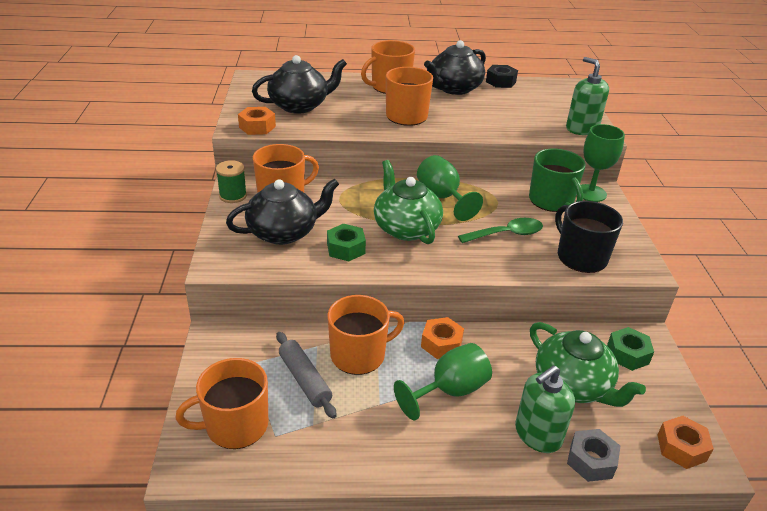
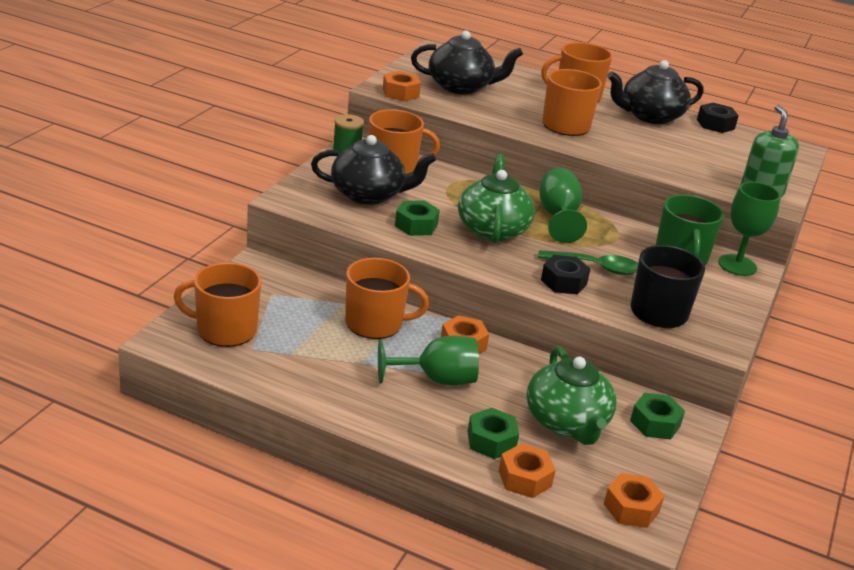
camera: 25 degrees right, 5 degrees down
(304, 380) = (310, 322): grey rolling pin -> none
(497, 258) = (563, 282): none -> black nut
(537, 434) = (491, 441): green soap dispenser -> green nut
(591, 461) = (525, 478): grey nut -> orange nut

